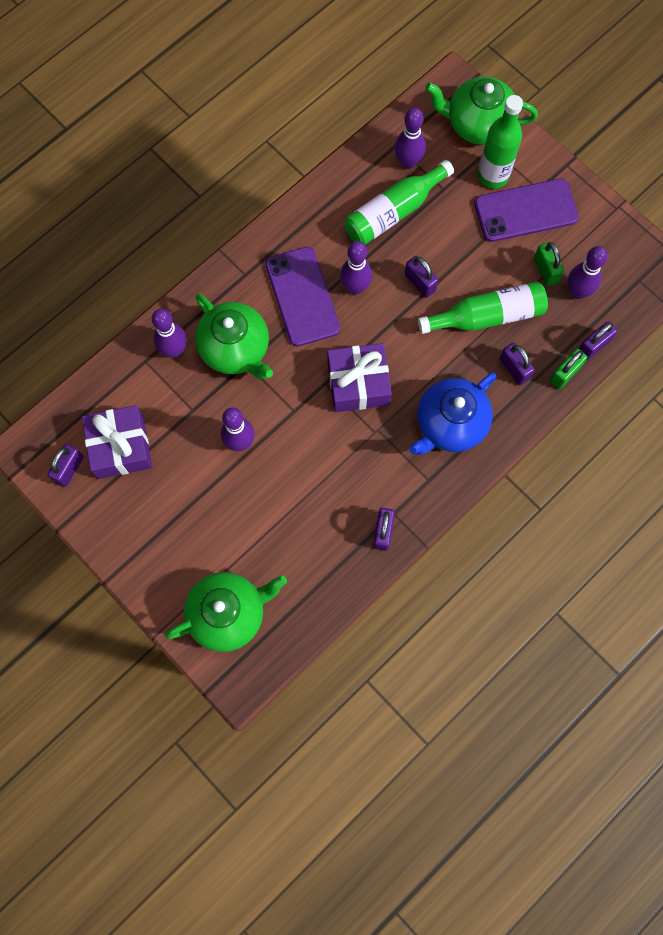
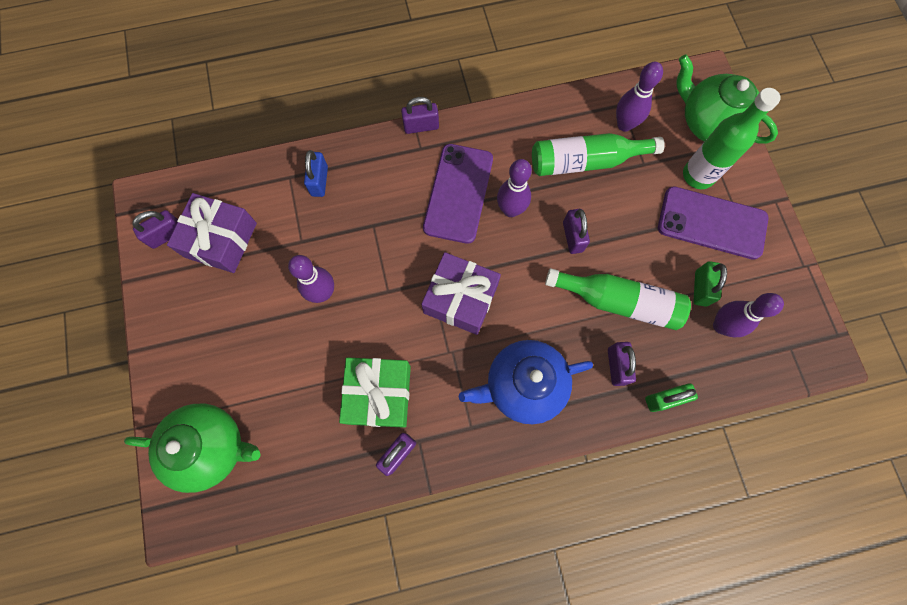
camera: 30 degrees right, 0 degrees up
(174, 350) = (319, 181): purple bowling pin -> blue padlock
(236, 349) = (372, 208): green teapot -> none
(339, 496) = (379, 394): none -> green gift
(593, 346) = (708, 387): purple padlock -> purple padlock (421, 126)

